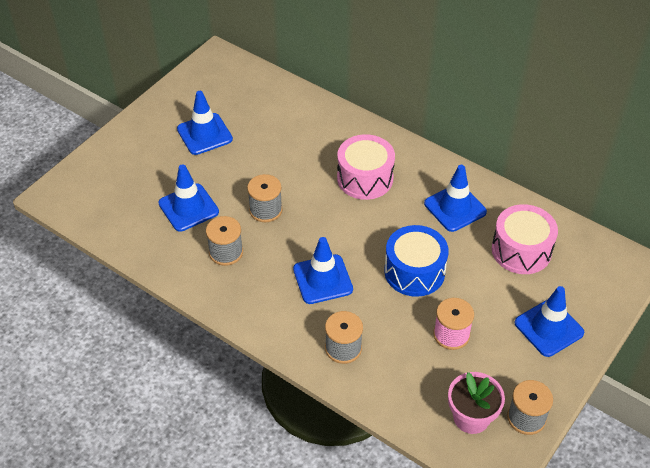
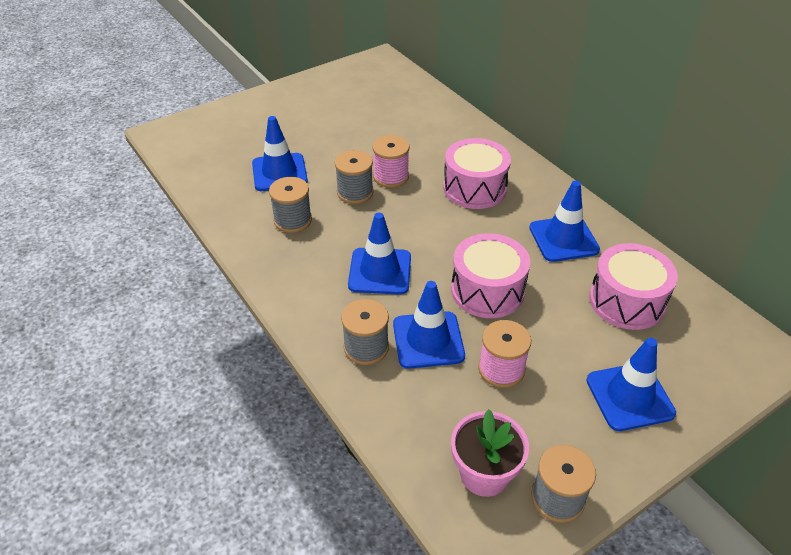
camera: 20 degrees right, 5 degrees down
(204, 134) = (332, 116): blue traffic cone -> blue traffic cone (428, 340)
(289, 185) = (391, 177): none -> pink spool
(414, 271) = (487, 290): blue drum -> pink drum

